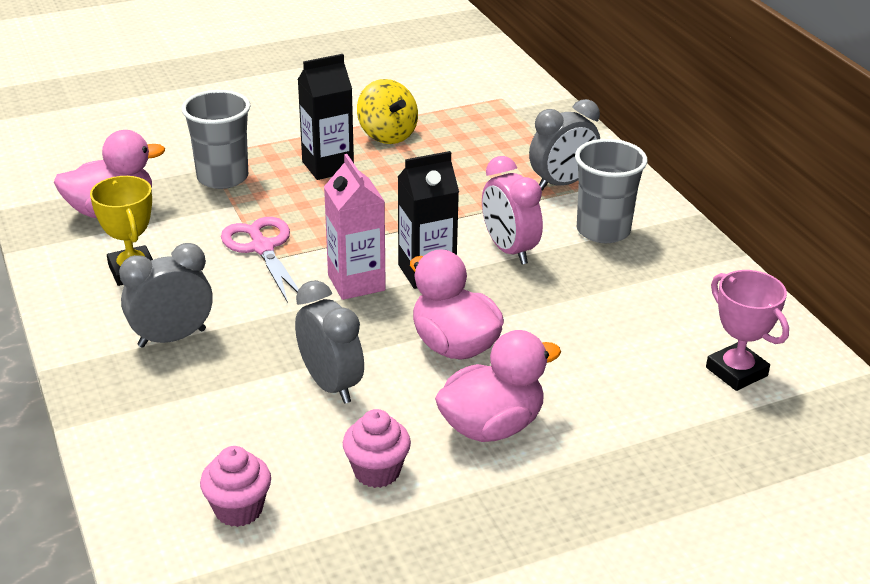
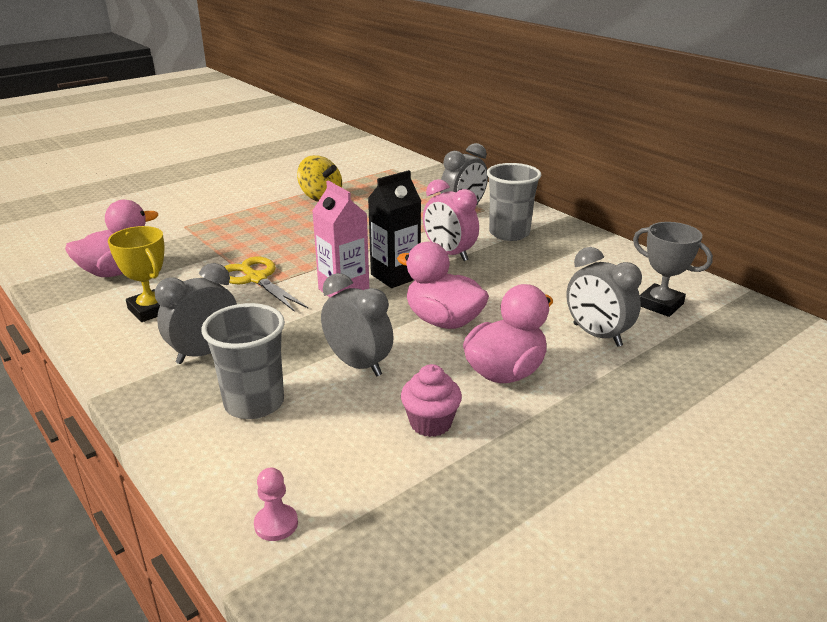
camera: 15 degrees left, 5 degrees down
(176, 546) = (276, 524): none -> pink pawn
(222, 177) = (204, 238): grey cup -> grey cup (254, 403)
(238, 509) = (322, 479): pink cupcake -> none
(262, 248) = (256, 279): pink scissors -> yellow scissors
(328, 166) = (285, 221): black carton -> none
(628, 399) = (597, 335): none -> grey clock
(736, 372) = (660, 304): pink trophy -> grey trophy

